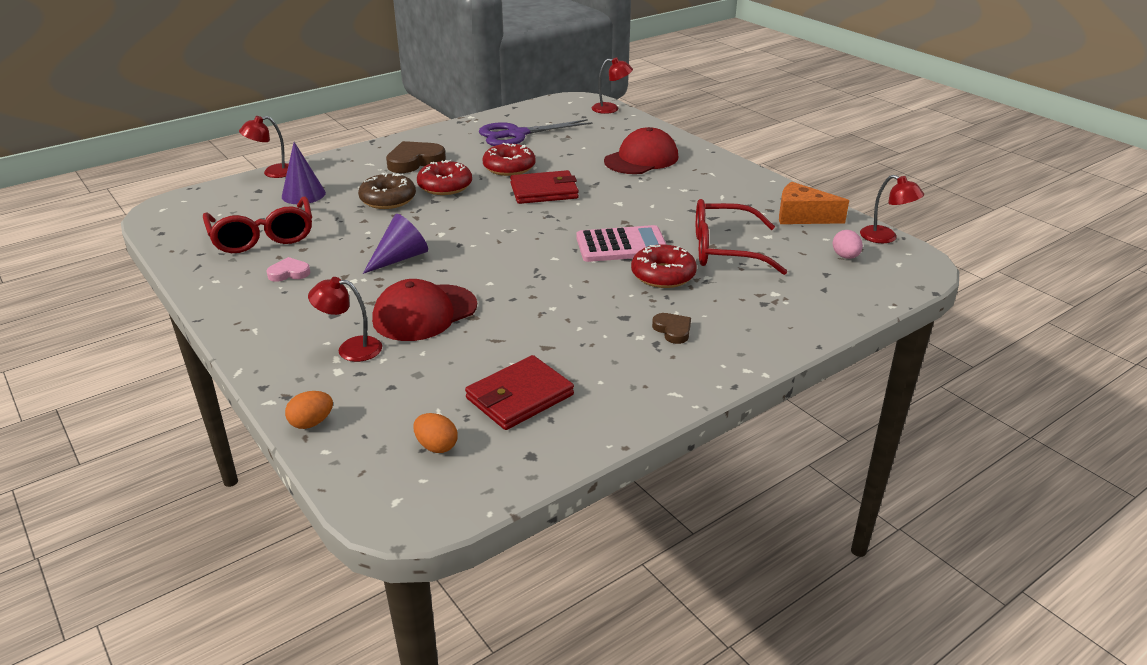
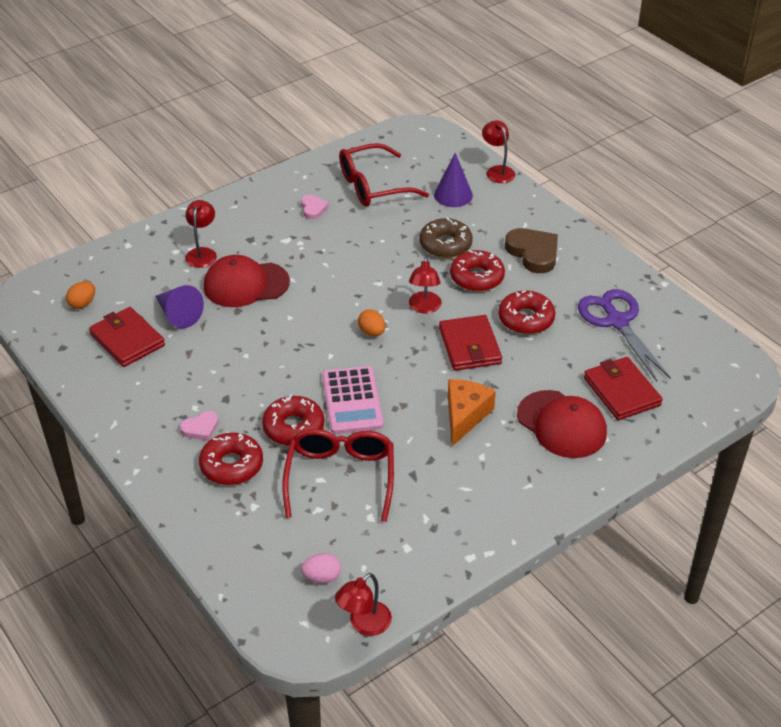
camera: 90 degrees right, 10 degrees up
(311, 423) = (120, 247): orange egg -> orange egg (372, 332)
(400, 258) = (334, 263): purple cone -> purple cone (178, 314)
(424, 313) = (246, 284): red cap -> red cap turned 60 degrees counterclockwise
(601, 137) = (621, 391): none -> red wallet
(611, 109) = (719, 402): red lamp -> red lamp (424, 308)
(673, 330) = (200, 428): brown heart -> pink heart
(724, 308) = (232, 465): none -> red donut
(802, 216) = (416, 554): orange cheese -> orange cheese (465, 416)

